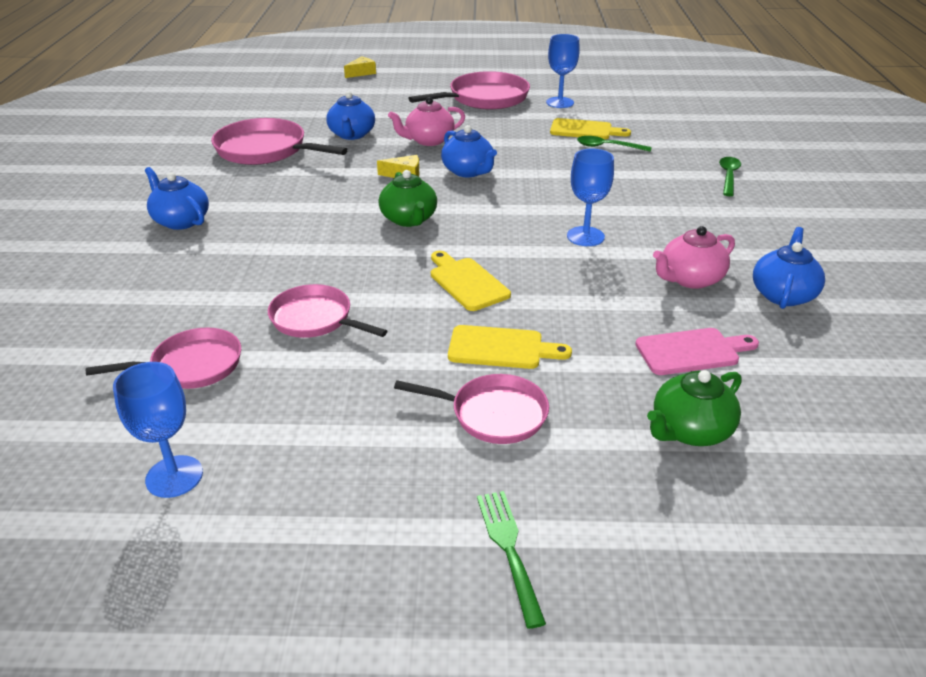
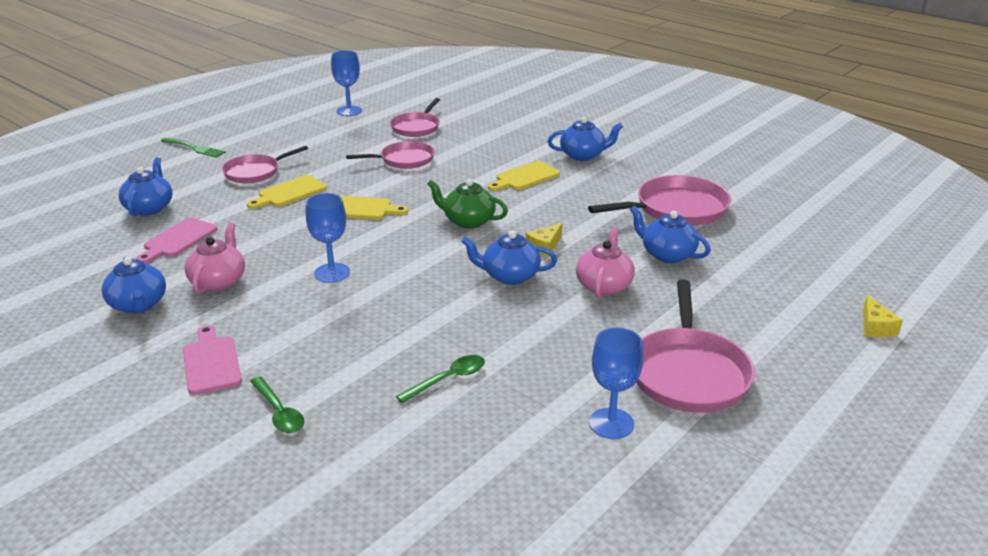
camera: 130 degrees right, 5 degrees down
(585, 130) = (507, 391): yellow cutting board -> yellow cutting board (525, 177)
(689, 430) = (149, 208): green teapot -> blue teapot
(750, 220) = (211, 362): none -> pink cutting board

